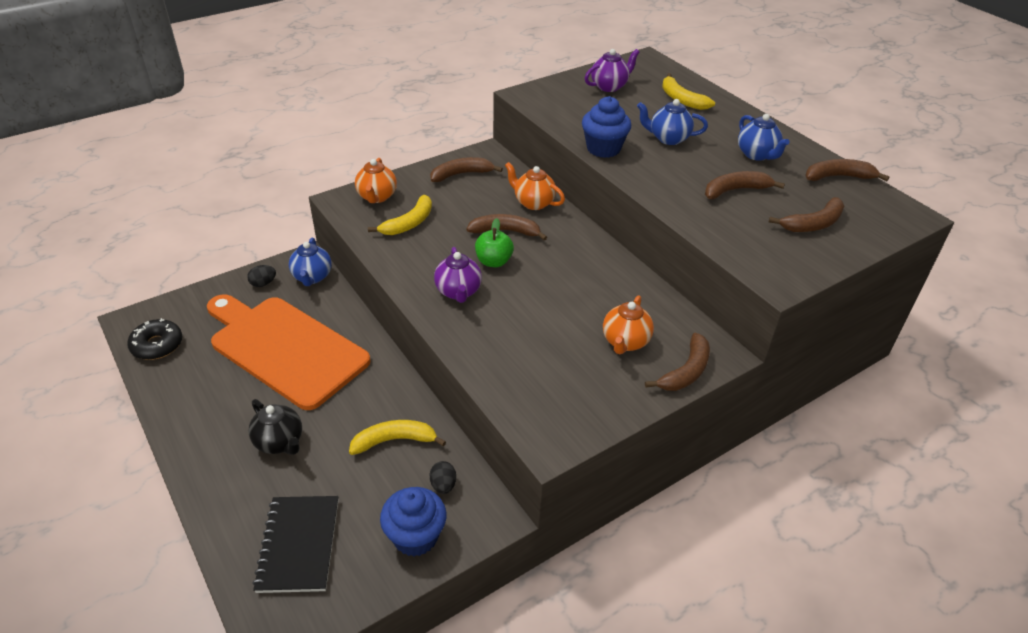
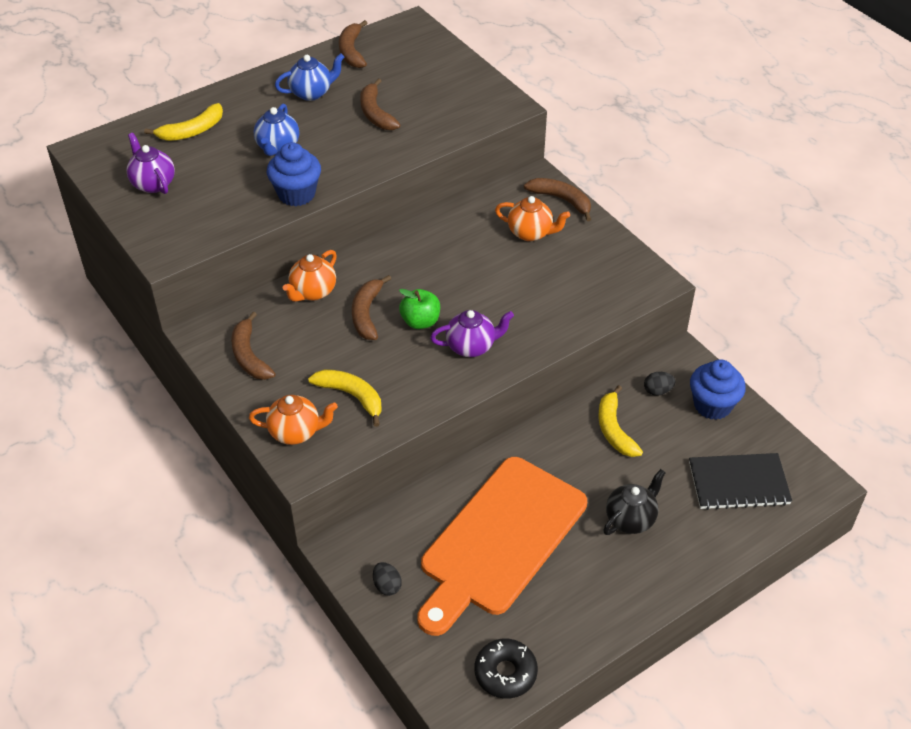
camera: 90 degrees left, 5 degrees up
(312, 277) = (374, 536): blue teapot -> none
(813, 224) = (427, 76): brown banana -> none

